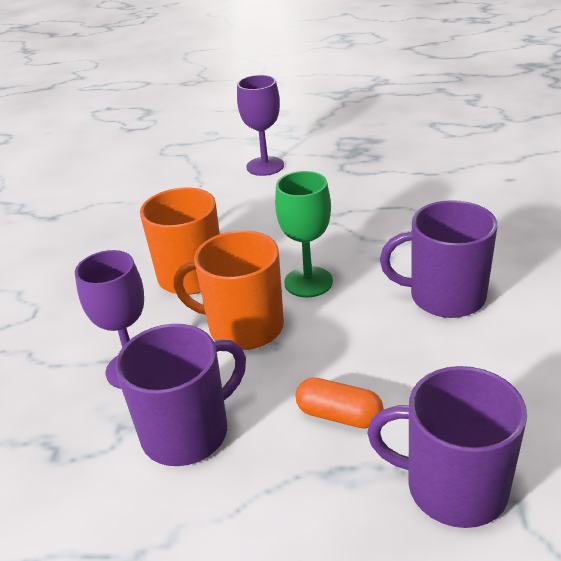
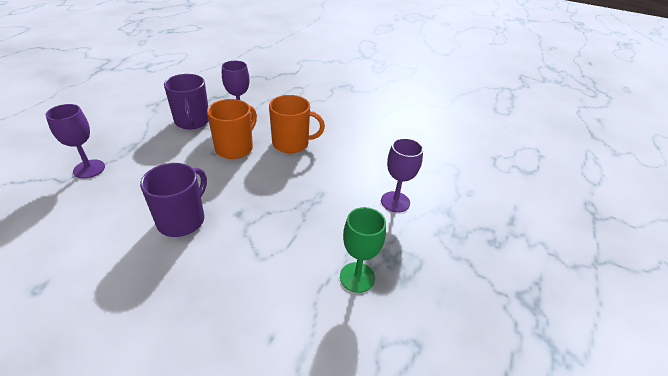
camera: 105 degrees right, 5 degrees up
(308, 282) = (247, 177): green goblet -> green goblet (357, 277)
(339, 415) = (155, 156): orange capsule -> none
(453, 487) = (89, 169): purple mug -> purple goblet

